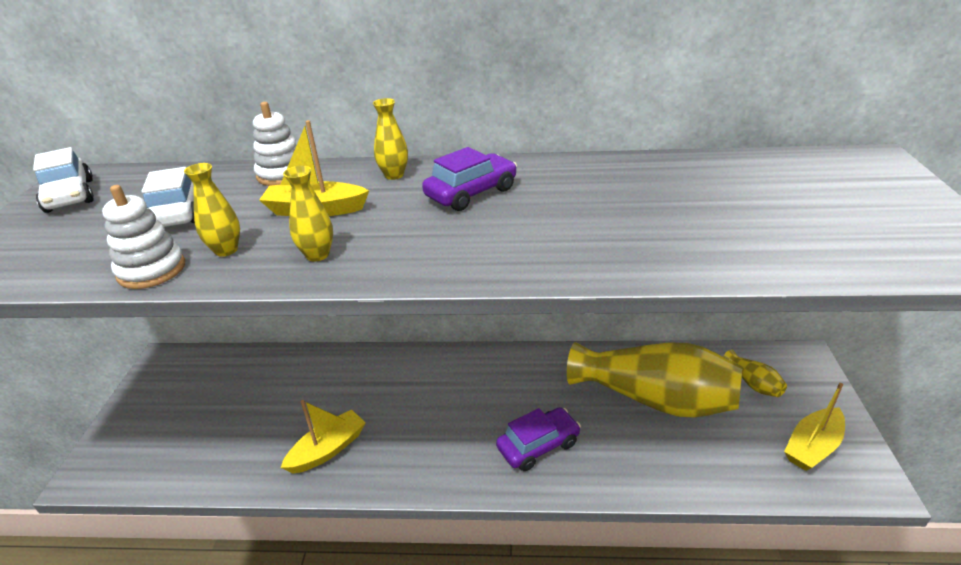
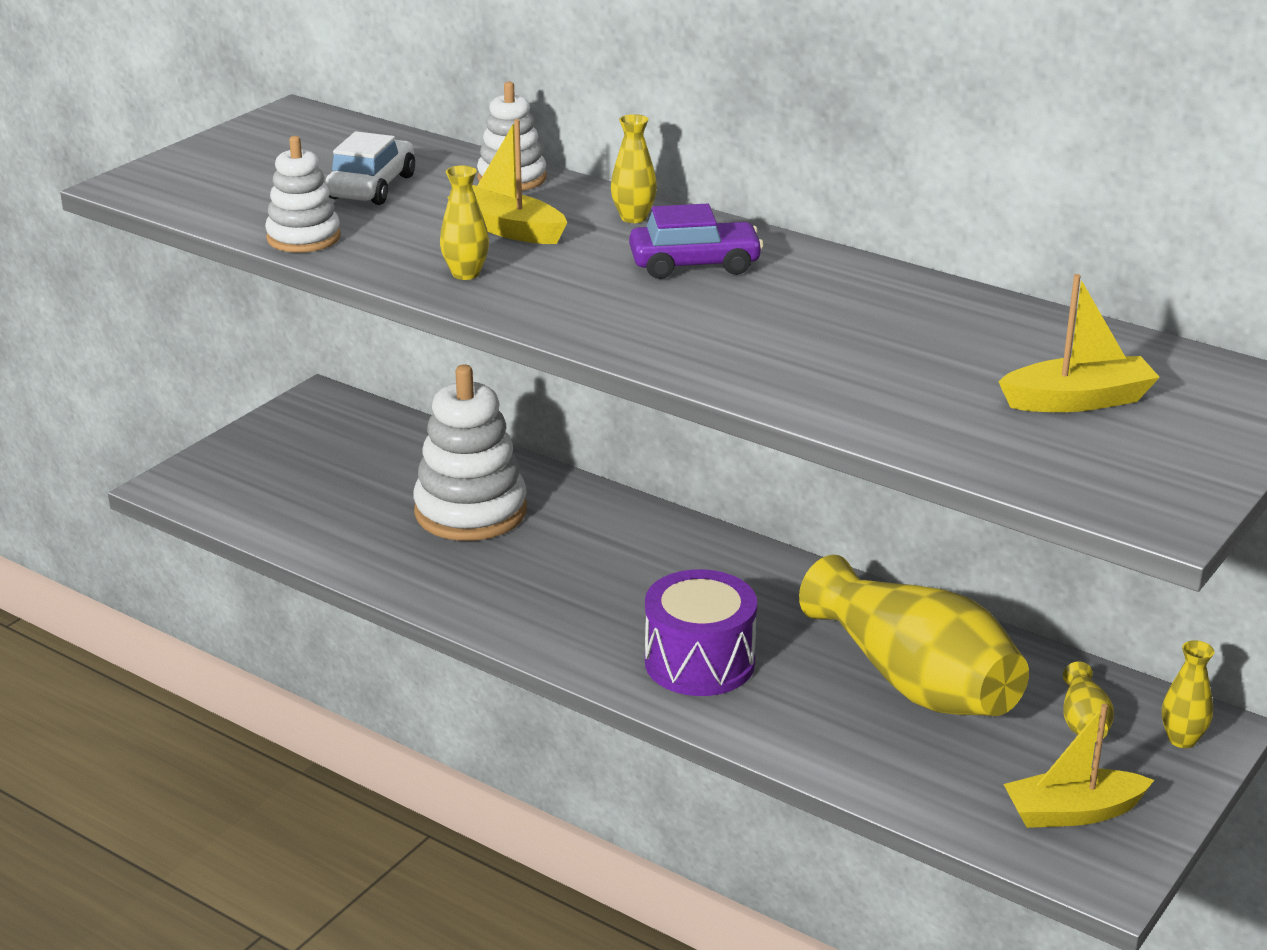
camera: 30 degrees right, 5 degrees down
(70, 196) = (277, 135): white car -> none
(226, 250) = (384, 241): yellow vase -> yellow vase (1182, 739)
(317, 400) = (470, 511): none -> white stacking toy
(328, 449) = (443, 565): yellow boat -> yellow boat (1078, 400)
(538, 446) = (699, 662): purple car -> purple drum

